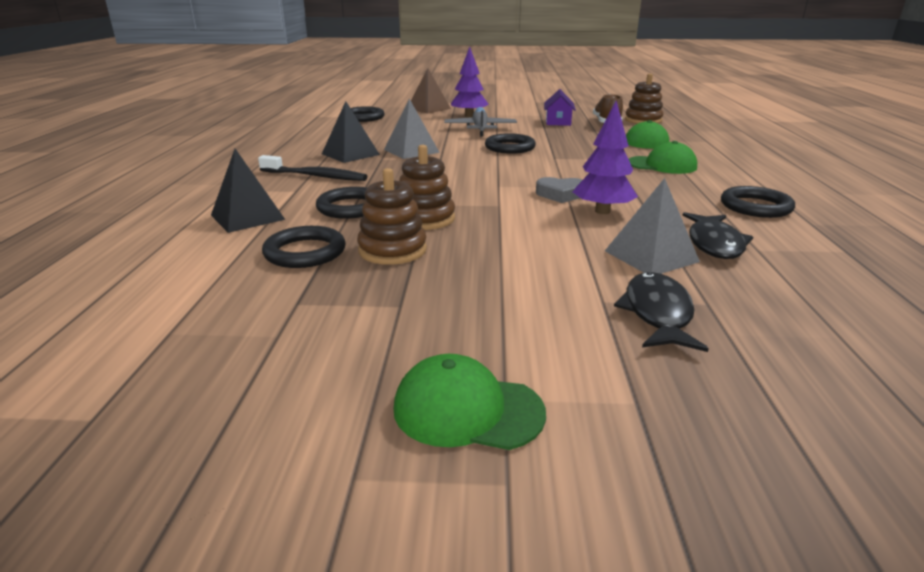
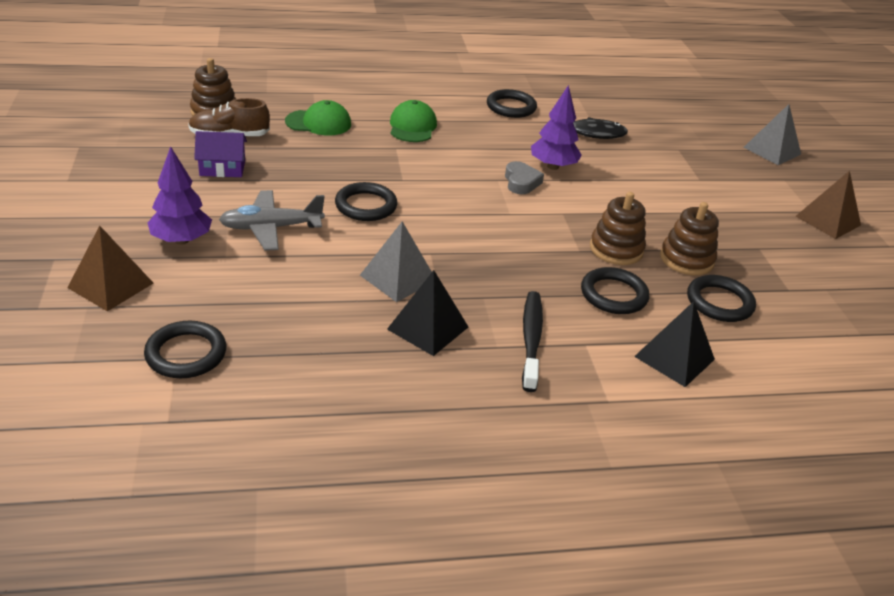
camera: 105 degrees left, 10 degrees up
(467, 410) = (828, 220): green cap -> brown pyramid
(651, 256) = (627, 157): grey pyramid -> grey pyramid (772, 150)
(657, 313) = (701, 164): black fish -> none

